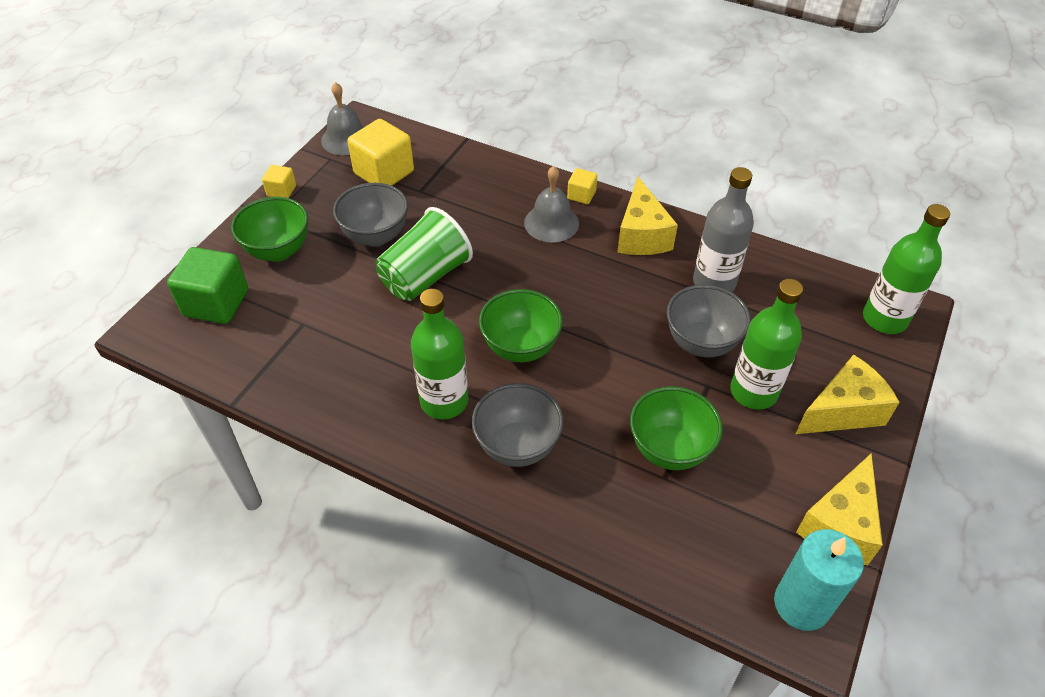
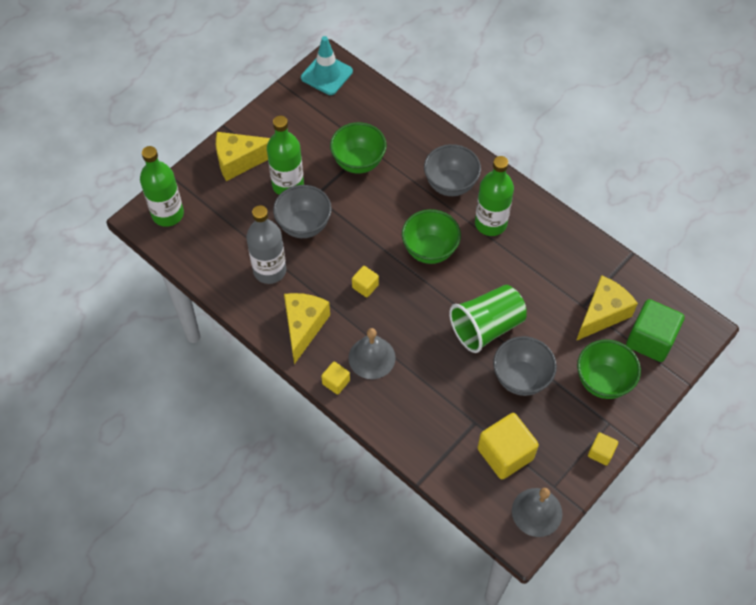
camera: 165 degrees left, 10 degrees up
(588, 289) = (365, 286): none -> yellow cube
(801, 604) = (326, 74): turquoise candle -> turquoise traffic cone
(840, 525) = (283, 103): yellow cheese -> yellow cheese (602, 314)

